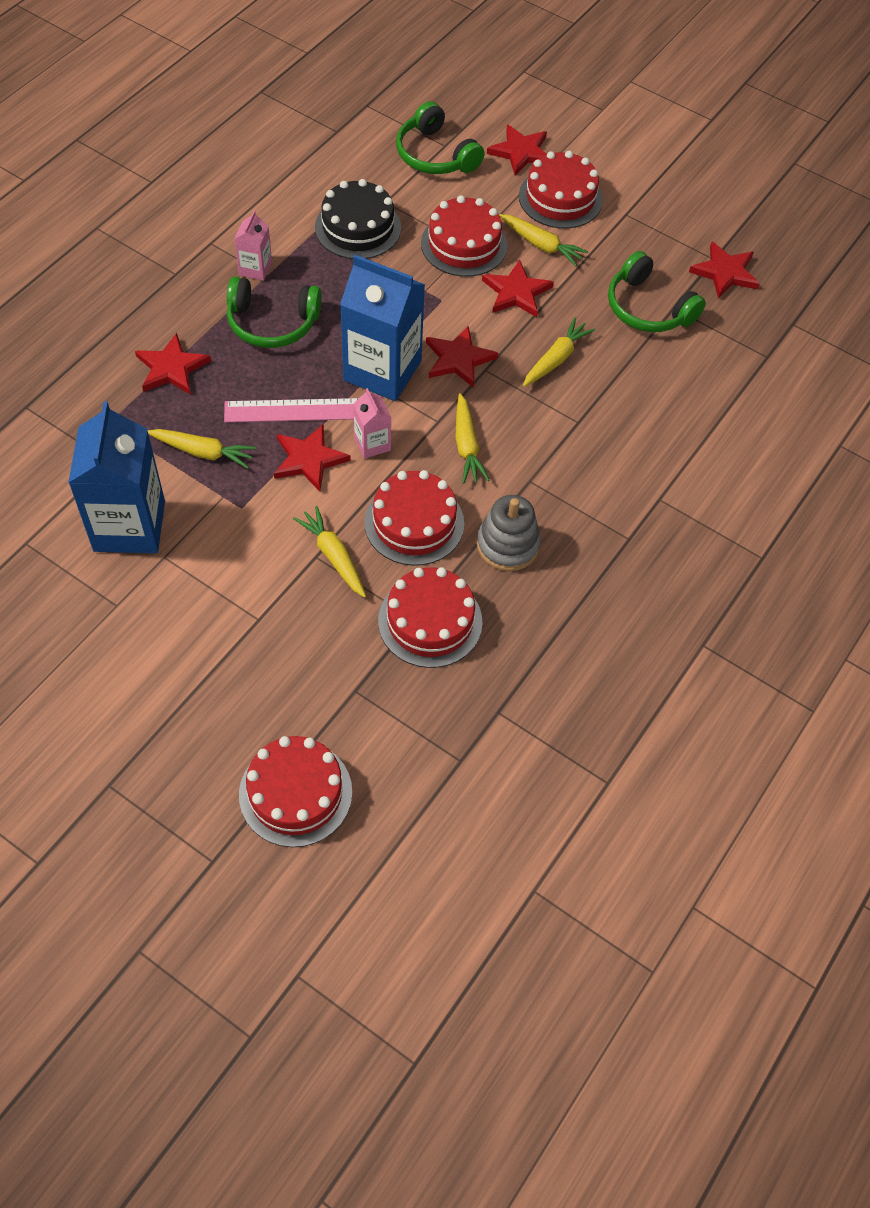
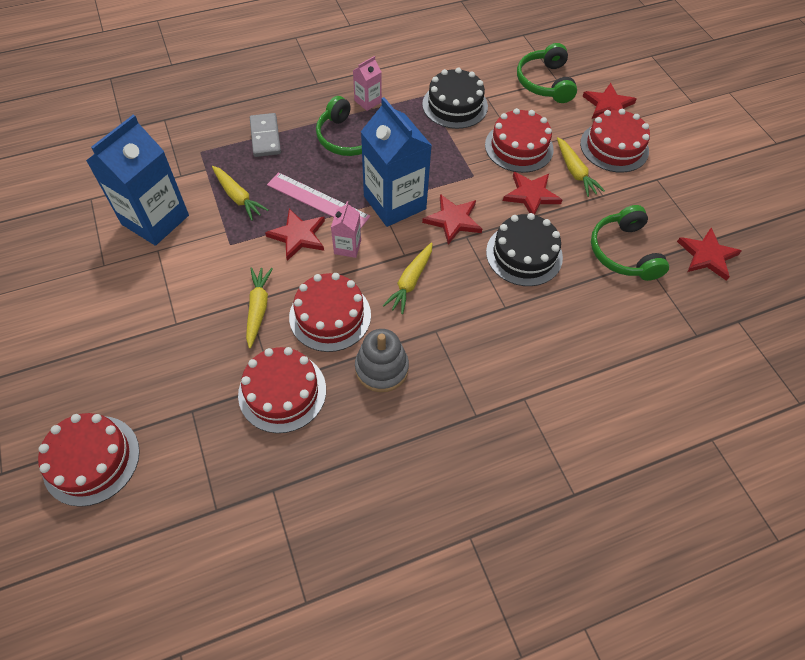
camera: 35 degrees right, 0 degrees up
(171, 368) = (265, 137): red star -> grey domino
(556, 359) = (524, 254): yellow carrot -> black cake

